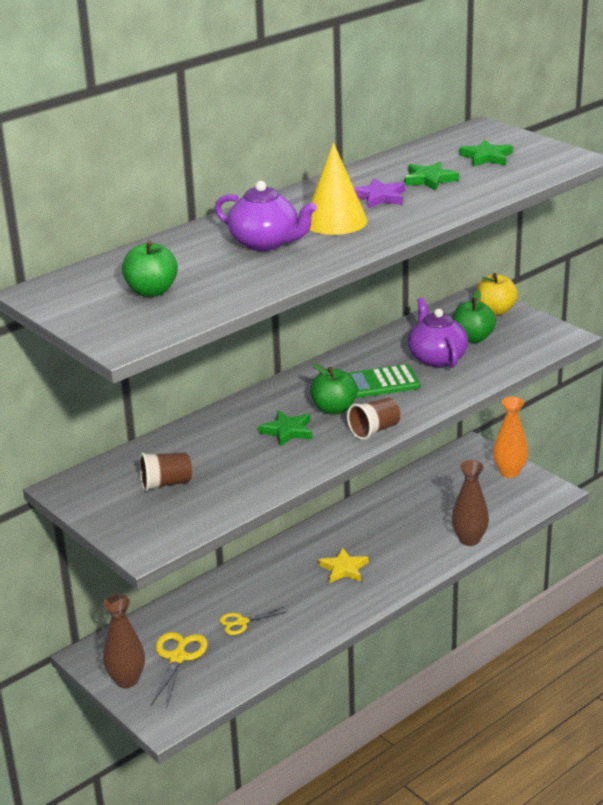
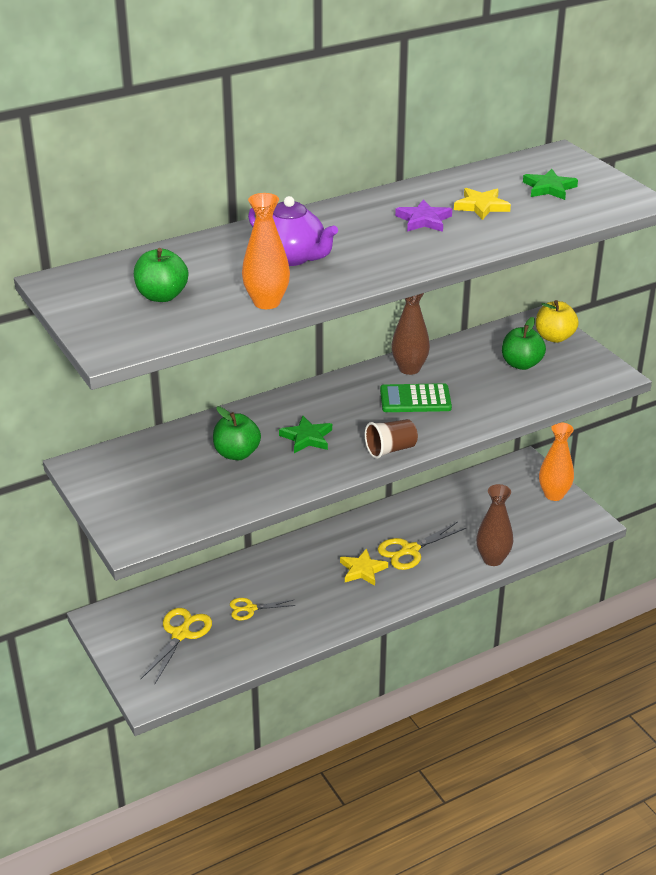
camera: 10 degrees right, 5 degrees up
(126, 680) = (127, 648): brown vase -> brown vase (409, 368)
(166, 484) = (174, 475): brown cup -> none
(259, 284) = (266, 302): none -> orange vase
(334, 409) = (359, 421): green apple -> green apple (237, 453)
(335, 221) = (369, 241): yellow cone -> none
(385, 543) = (410, 550): none -> yellow scissors
(429, 179) = (481, 206): green star -> yellow star
(436, 358) = (478, 380): purple teapot -> none

